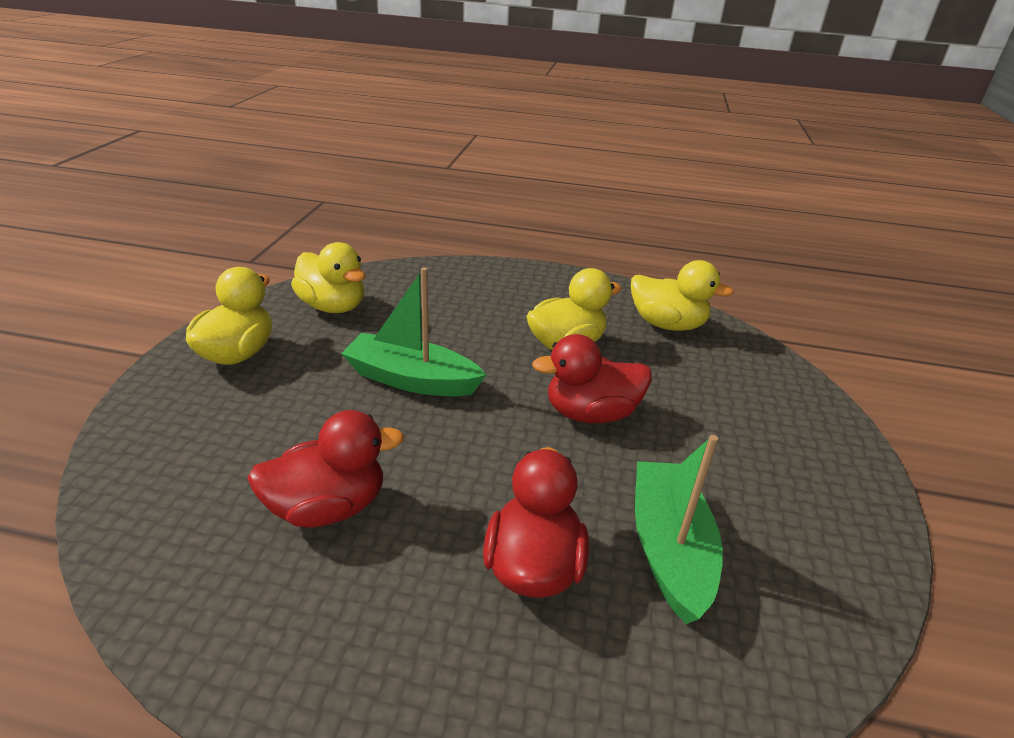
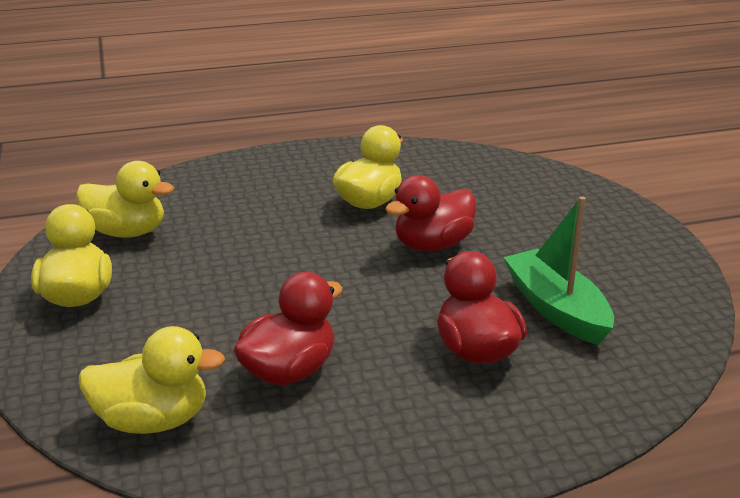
camera: 25 degrees left, 5 degrees down
(411, 380) = (264, 266): green boat -> none
(667, 324) = (437, 164): yellow duck -> yellow duck (153, 420)

